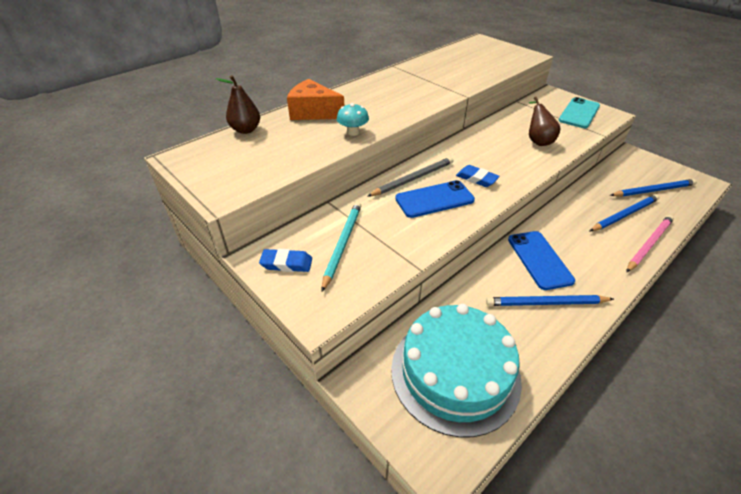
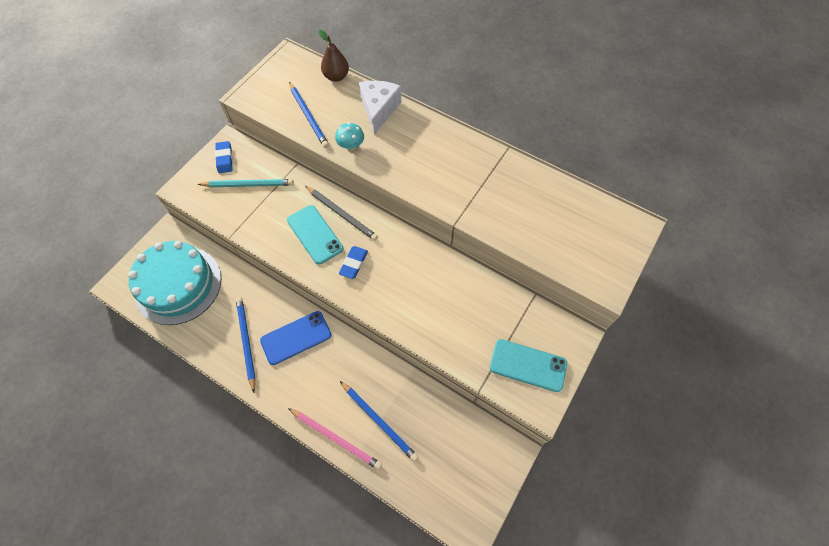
camera: 75 degrees right, 20 degrees up
(313, 112) = (379, 110): orange cheese -> white cheese
(434, 199) = (315, 234): blue phone -> turquoise phone
(537, 141) = (442, 317): brown pear -> none
(653, 190) = (434, 461): blue pencil -> blue pencil (308, 116)

